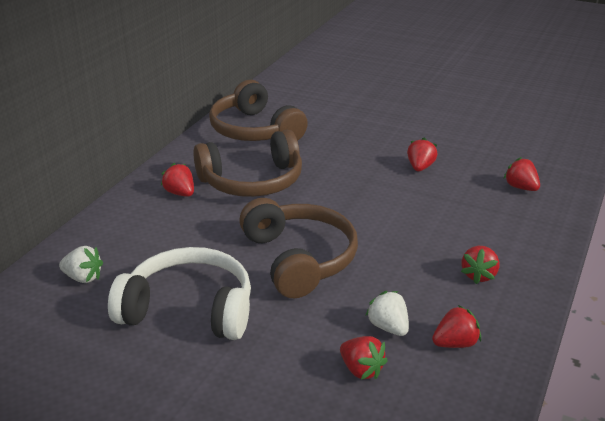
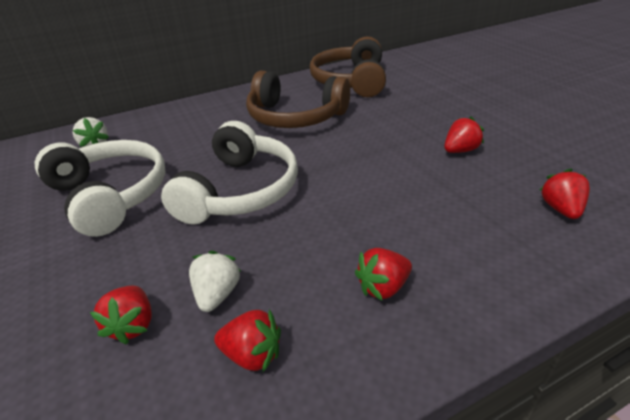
camera: 40 degrees right, 5 degrees up
(180, 193) = (234, 110): red strawberry -> none
(299, 259) = (239, 191): brown headphones -> white headphones

